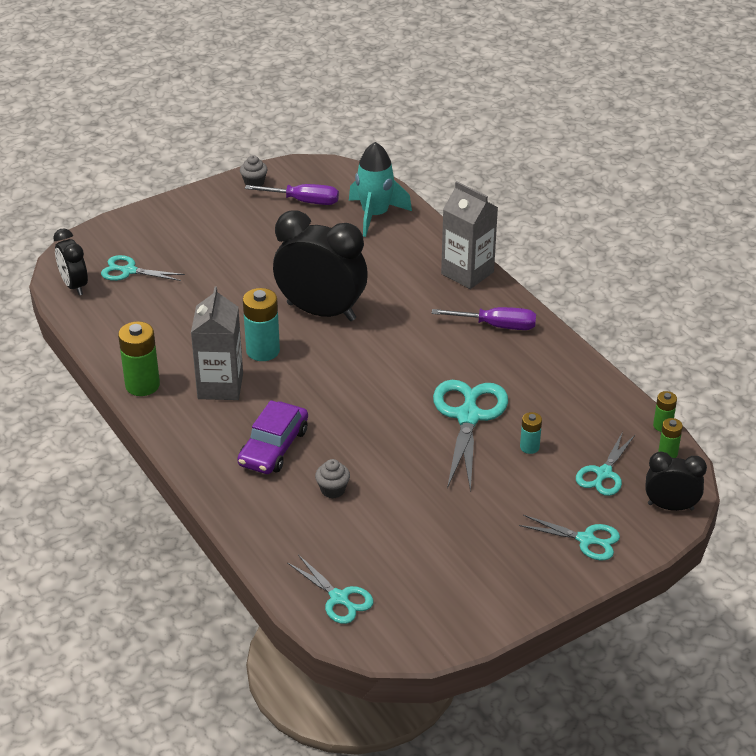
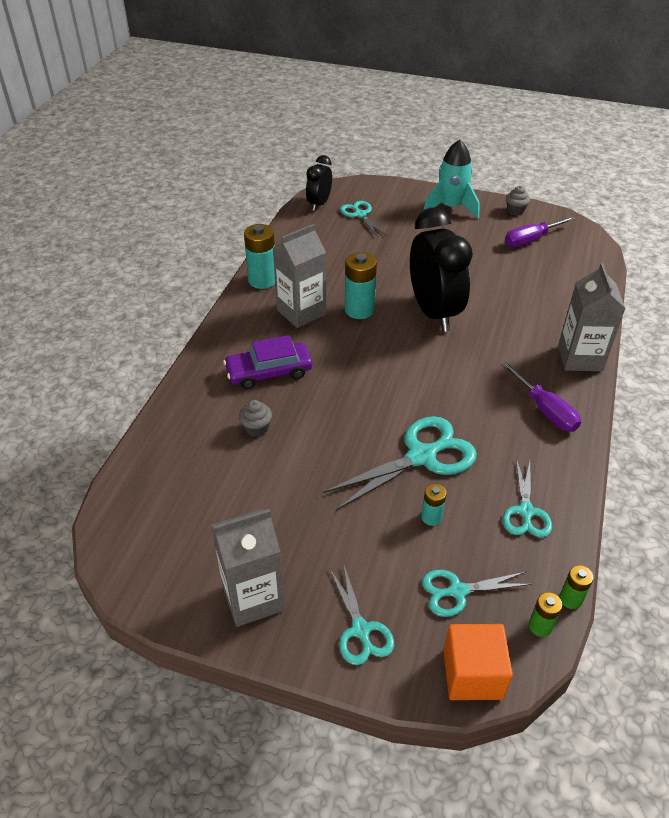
camera: 50 degrees right, 5 degrees up
(142, 385) = (262, 280): green battery -> turquoise battery
(303, 201) = (531, 240): purple screwdriver -> purple screwdriver turned 90 degrees clockwise
(339, 598) = (143, 502): turquoise scissors -> turquoise scissors (526, 512)
(375, 215) = (568, 277): turquoise rocket -> turquoise rocket (451, 207)
(502, 580) = (253, 597): none -> grey carton
(670, 506) = (472, 674): black clock -> orange cube

